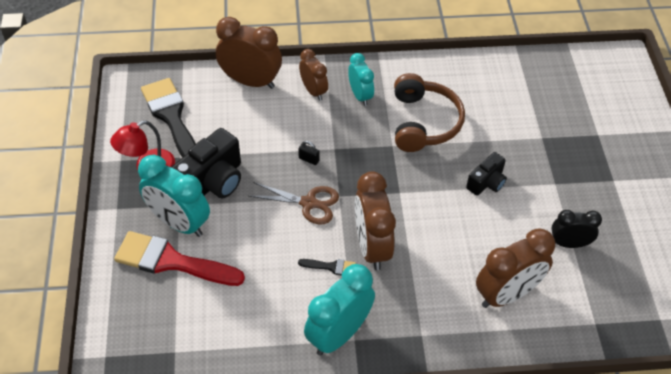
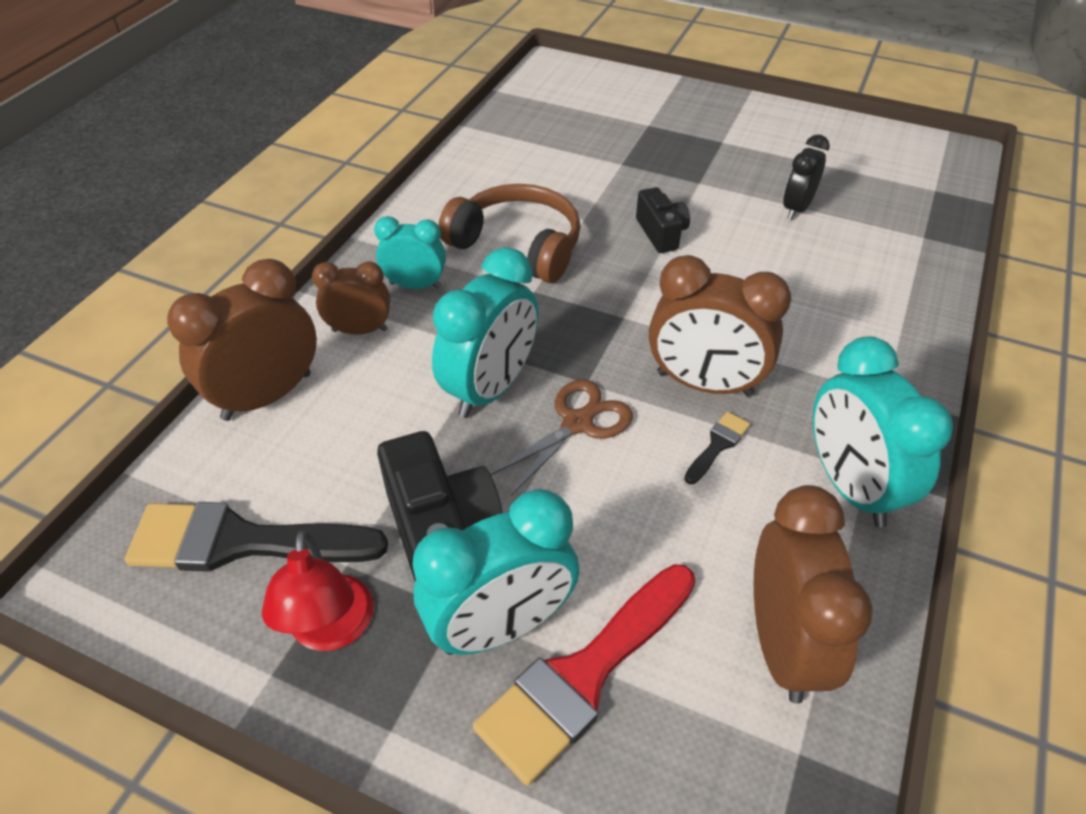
camera: 60 degrees left, 5 degrees down
(309, 159) = (490, 389): black padlock -> turquoise clock
(506, 294) = (850, 288): brown clock -> brown clock (783, 645)

